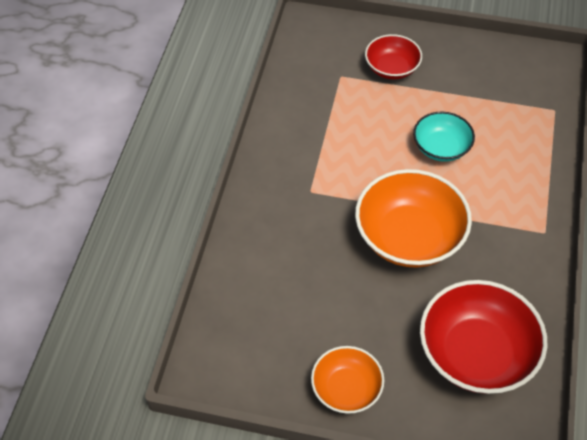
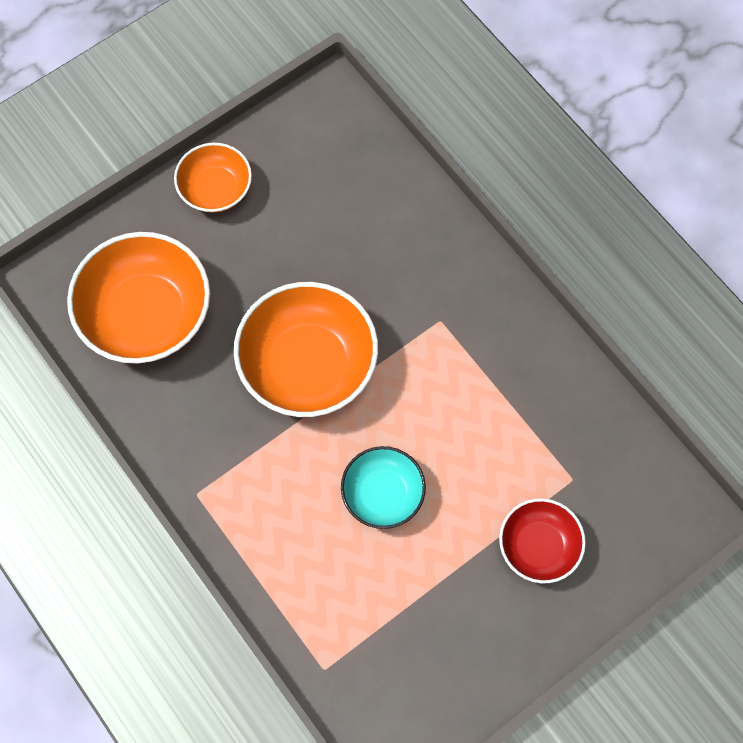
camera: 130 degrees right, 15 degrees up
(476, 353) = (146, 314): red bowl -> orange bowl

